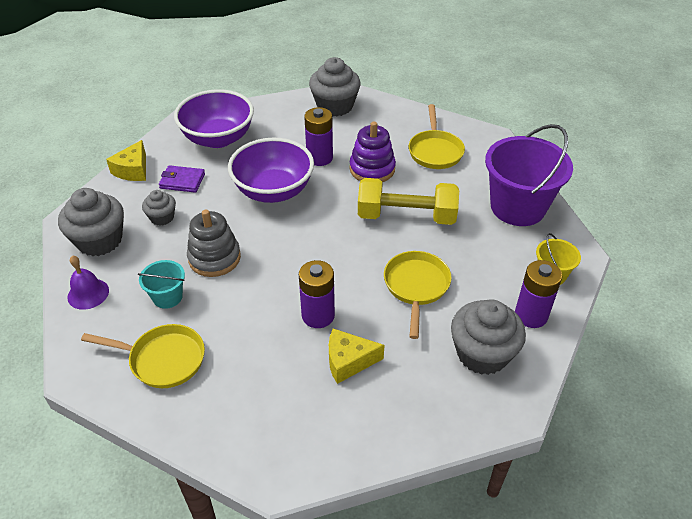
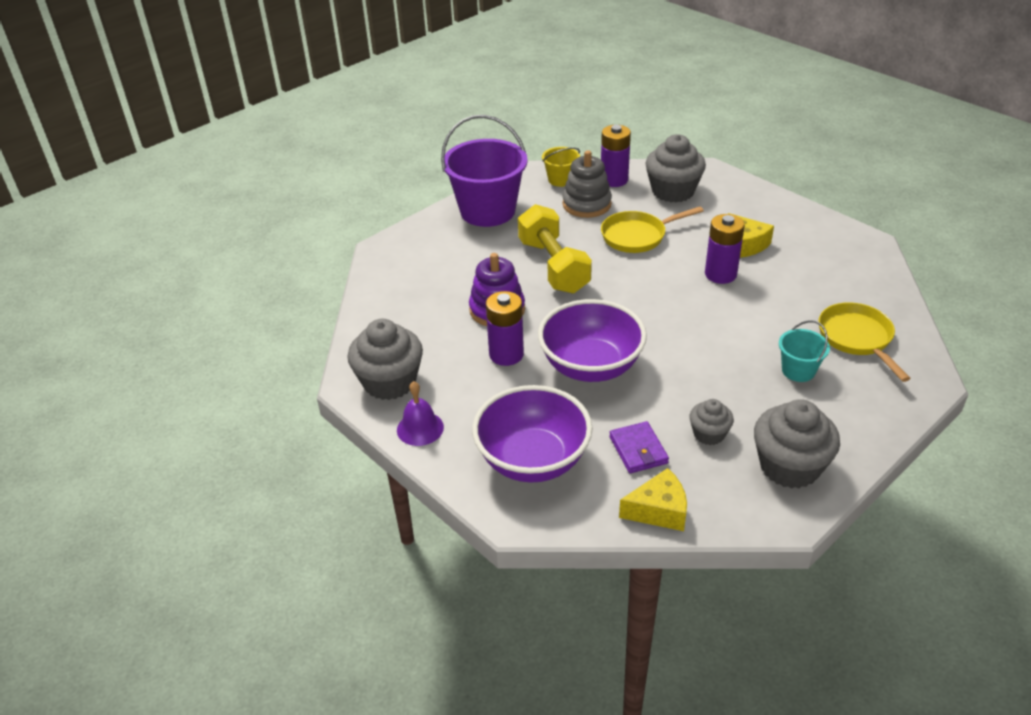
camera: 115 degrees left, 5 degrees down
(88, 293) = (856, 429): purple bell -> purple bell (420, 428)
(214, 258) = (723, 363): grey stacking toy -> grey stacking toy (586, 204)
(435, 151) = (433, 278): yellow pan -> none

